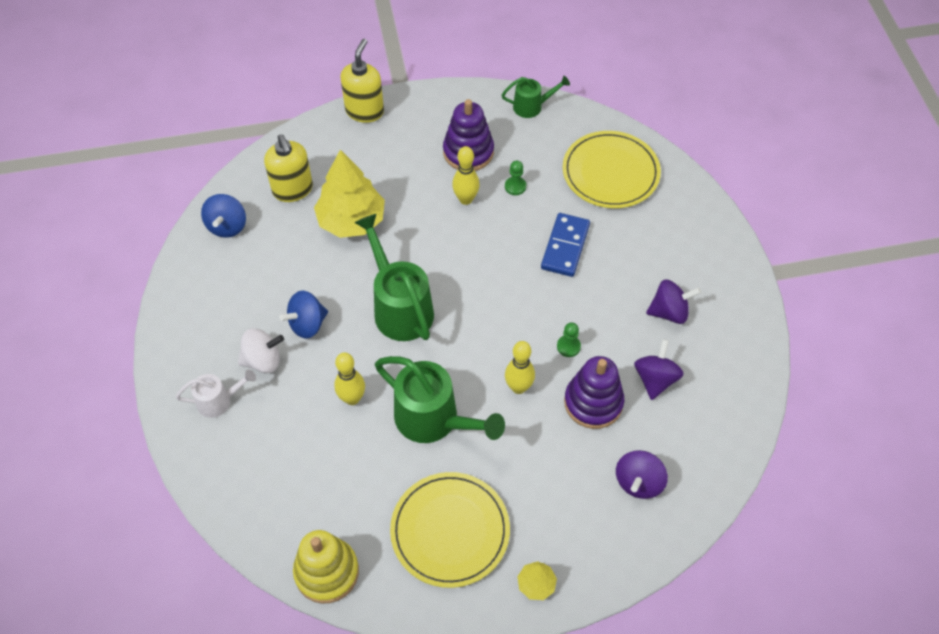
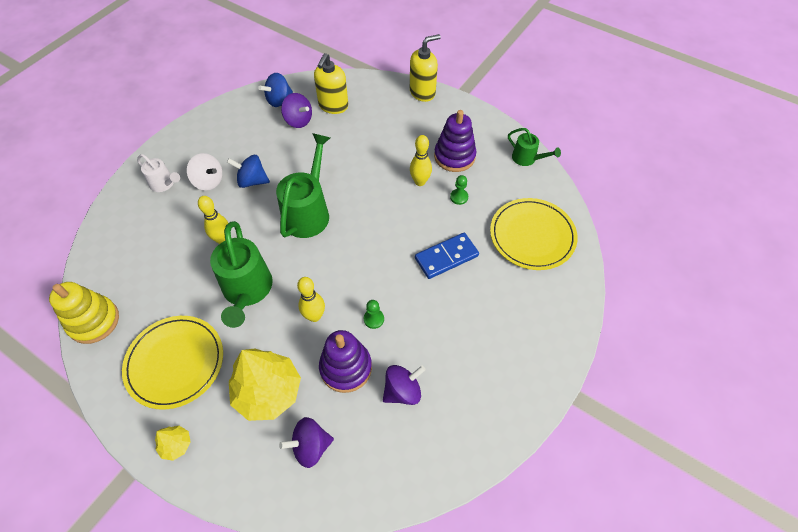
camera: 45 degrees right, 0 degrees up
(351, 220) = (342, 144): yellow tree -> yellow tree (268, 392)
(669, 312) = (465, 356): purple spinning top -> purple spinning top (298, 121)

